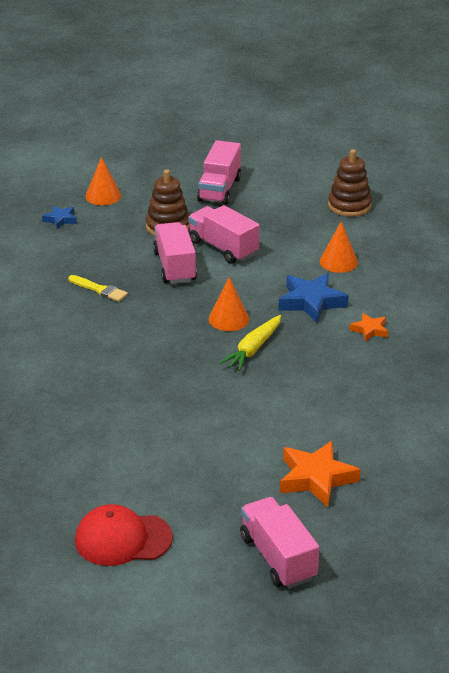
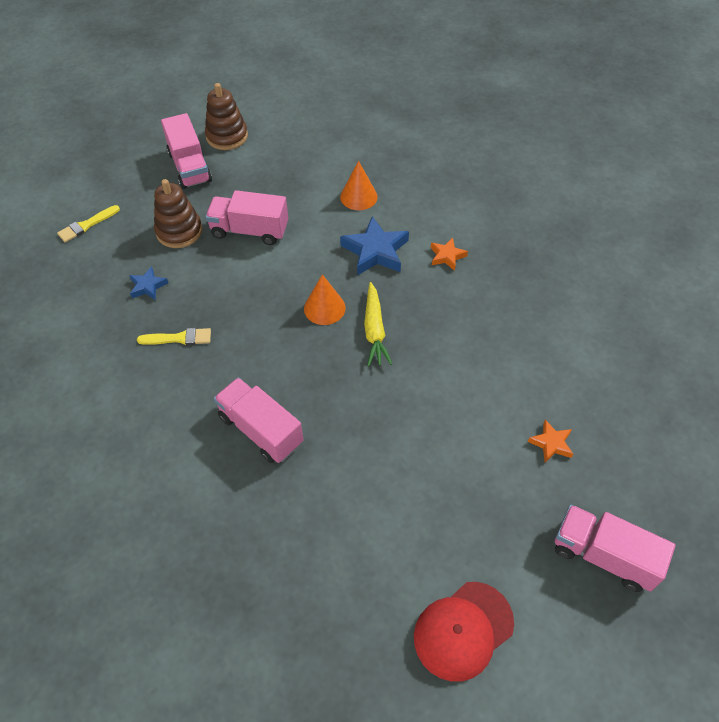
camera: 35 degrees left, 20 degrees up
(60, 219) = (68, 274): blue star -> blue star (148, 286)
(103, 196) = (86, 225): orange cone -> yellow brush
(175, 267) = (225, 274): pink truck -> pink truck (261, 430)
(316, 478) = (551, 443): orange star -> orange star, size x0.55
(349, 206) = (314, 133): brown stacking toy -> brown stacking toy (227, 136)

